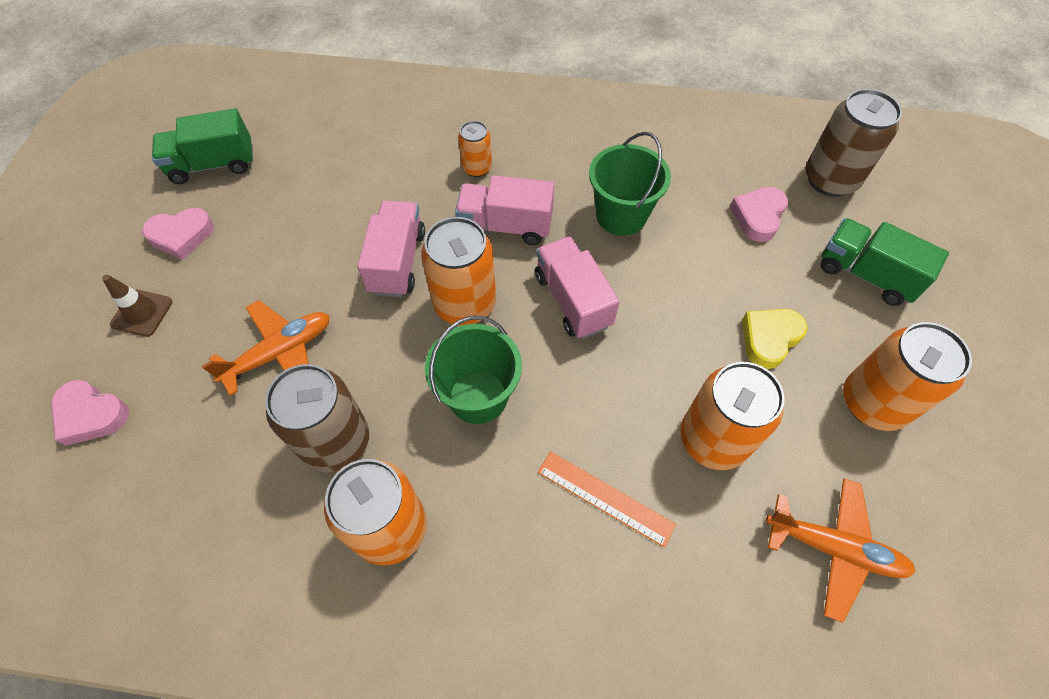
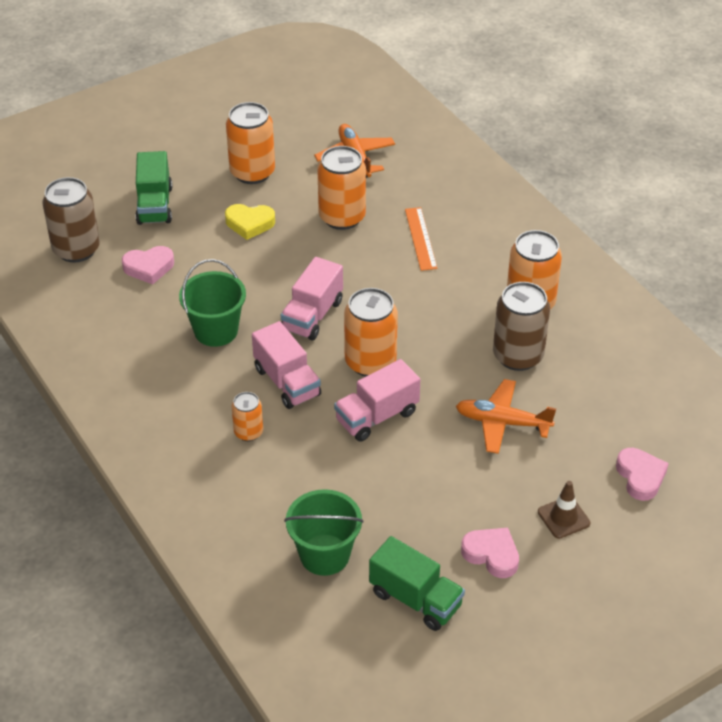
camera: 130 degrees left, 15 degrees down
(478, 396) = (423, 317): green bucket -> green bucket (324, 555)

